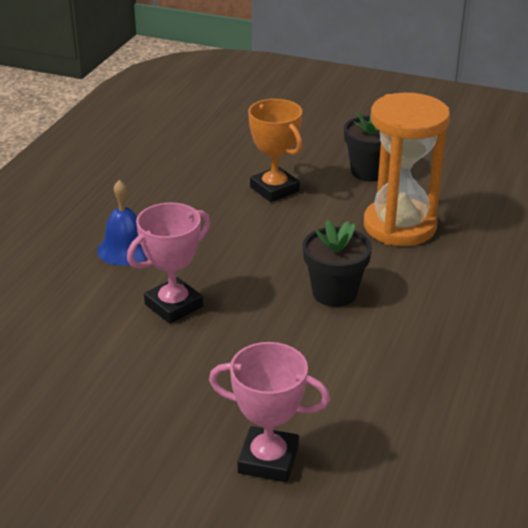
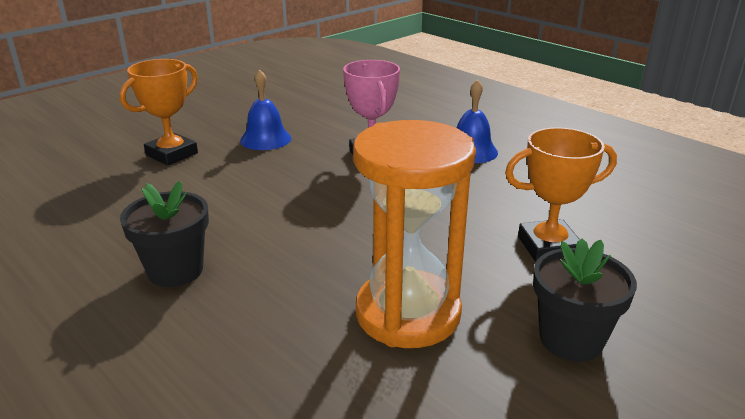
camera: 115 degrees right, 5 degrees down
(177, 398) = (265, 139): none -> blue bell
(268, 460) = (172, 154): pink trophy -> orange trophy
(334, 293) = (318, 228): black flower pot -> black flower pot (175, 271)

